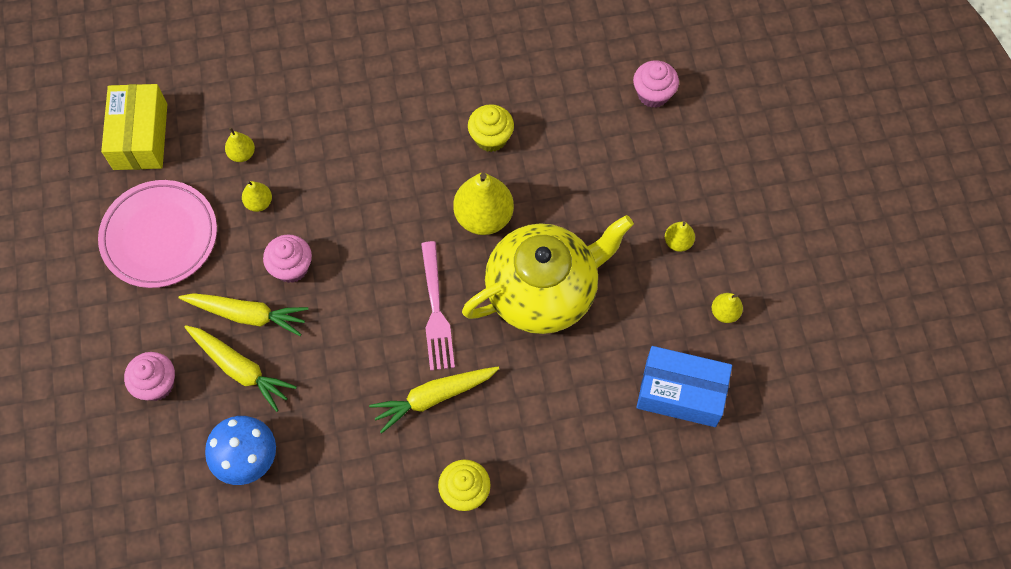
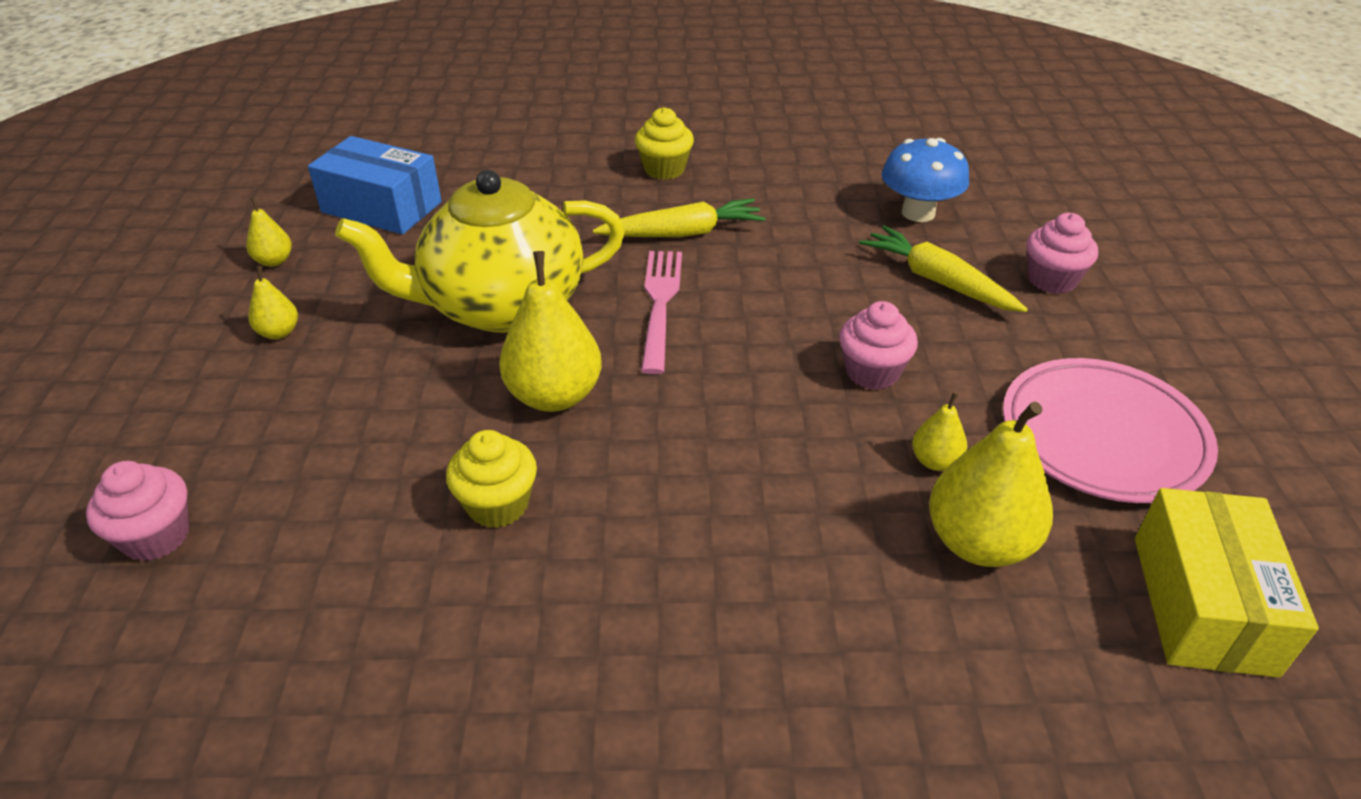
camera: 170 degrees left, 25 degrees down
(242, 154) = (979, 542): yellow pear -> yellow pear, size x2.00
(247, 315) = (935, 329): yellow carrot -> none

